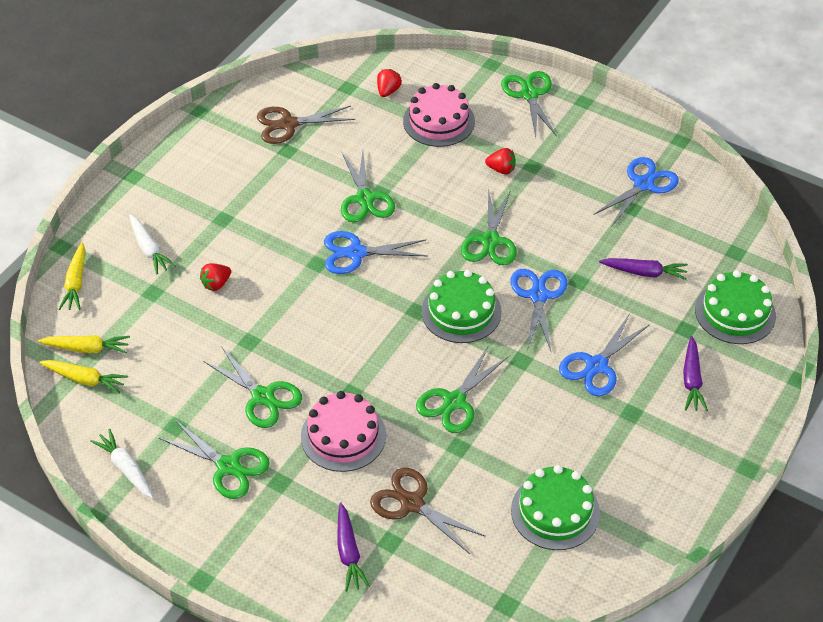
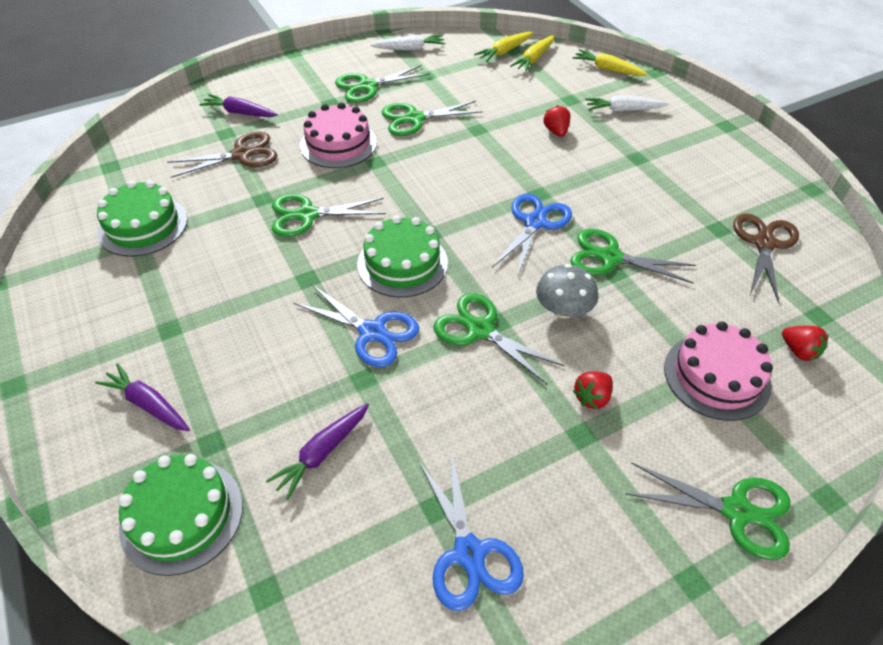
camera: 120 degrees right, 0 degrees up
(438, 206) = (563, 310): none -> grey mushroom
(454, 401) = (307, 215): green scissors -> green scissors turned 75 degrees counterclockwise
(596, 366) = (245, 332): blue scissors -> none

